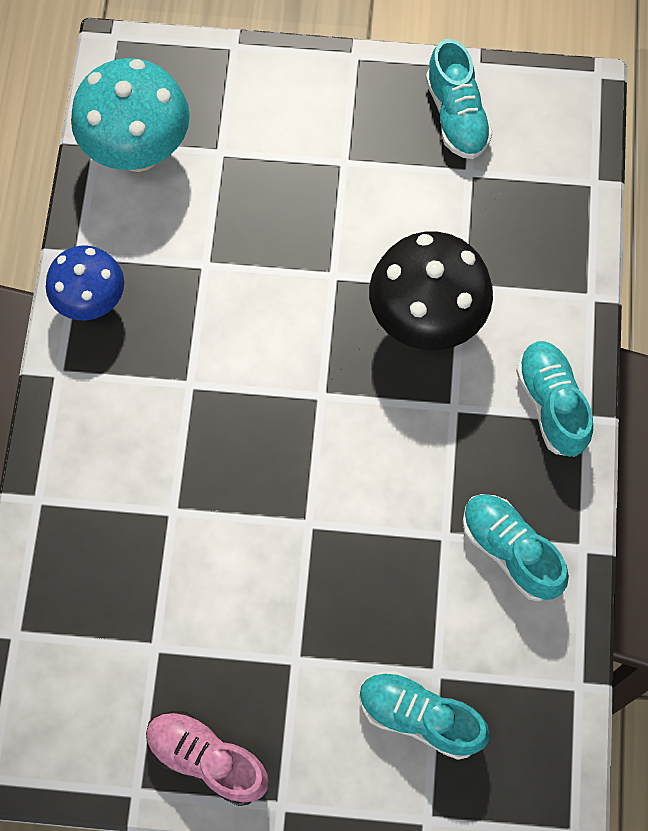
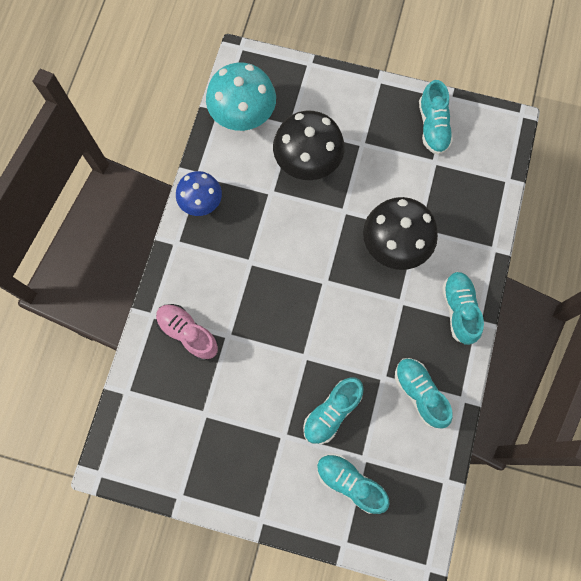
camera: 10 degrees right, 5 degrees up
(207, 759) = (223, 485): pink shoe -> pink shoe (188, 333)
(259, 209) = (307, 164): none -> black mushroom
(369, 607) = (332, 412): none -> turquoise shoe

